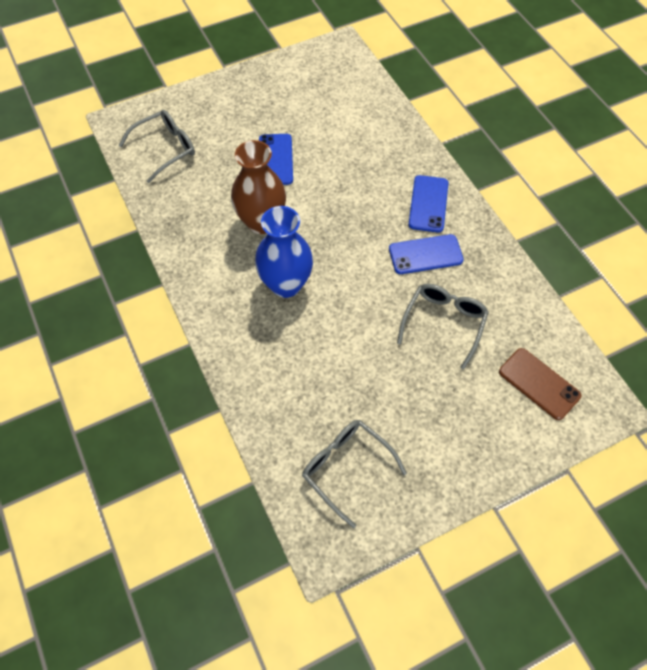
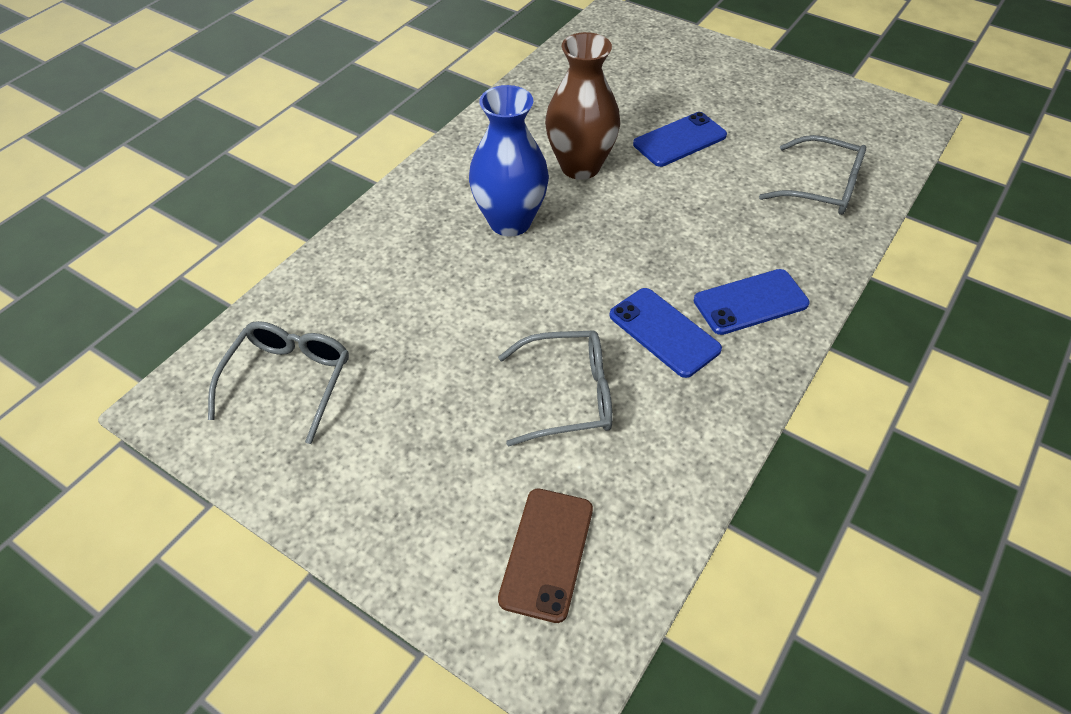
camera: 60 degrees right, 10 degrees down
(165, 149) = (611, 58): grey glasses -> grey glasses (822, 187)

